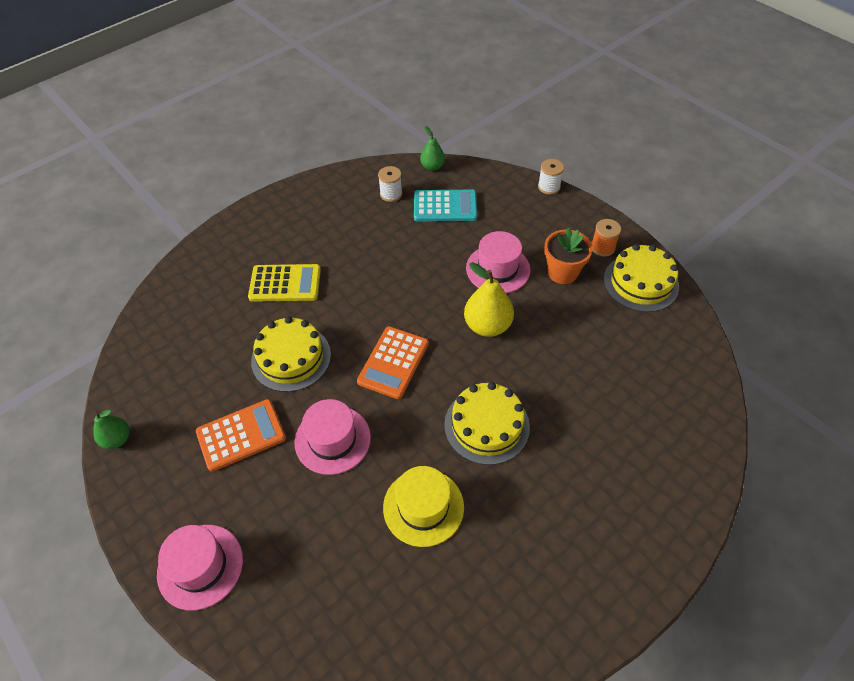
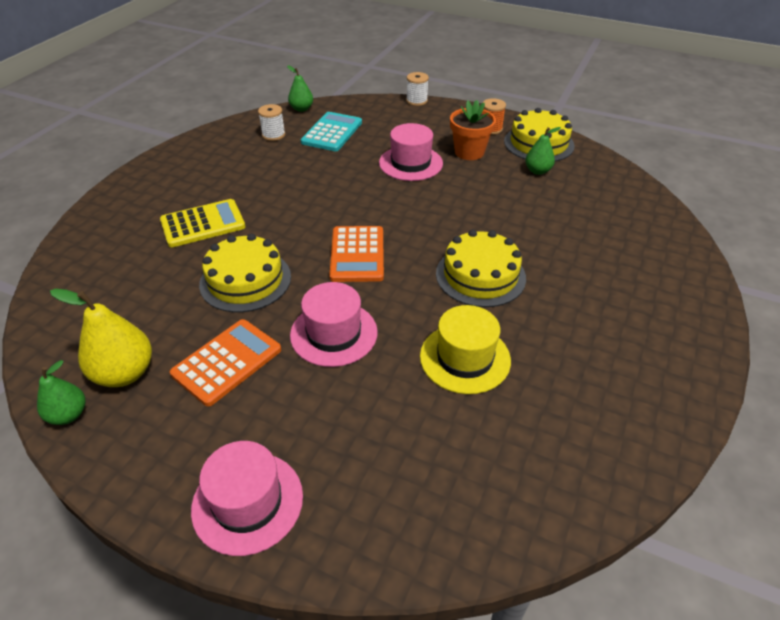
camera: 25 degrees left, 10 degrees down
(445, 206) = (332, 132): turquoise calculator -> turquoise calculator turned 45 degrees counterclockwise
(487, 326) = (429, 204): yellow pear -> yellow pear (124, 373)
(617, 319) = (537, 171): none -> green pear

